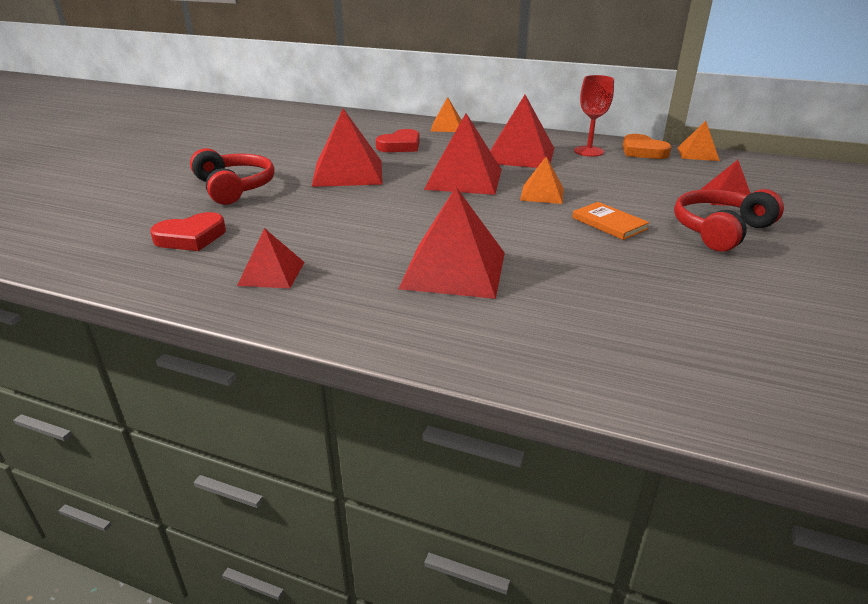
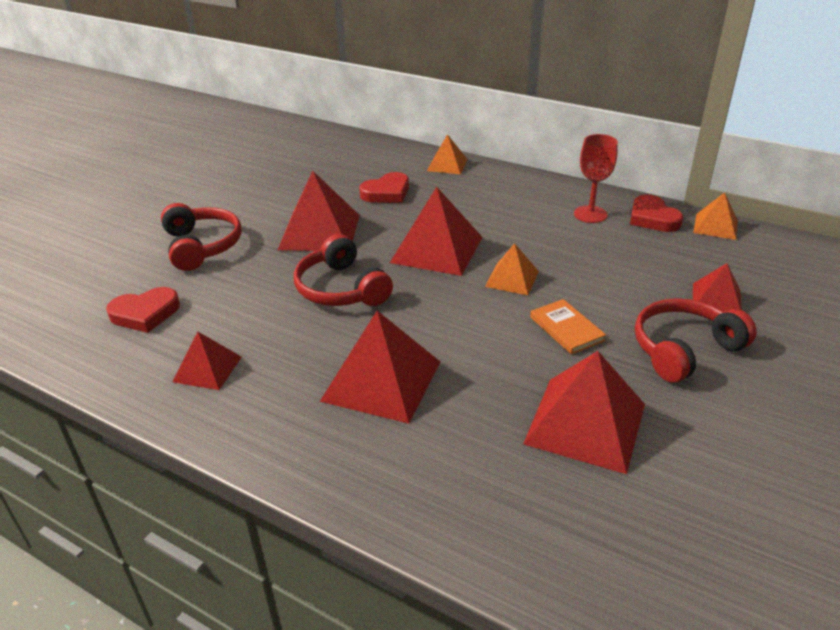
camera: 10 degrees right, 5 degrees up
(385, 209) = (341, 289): none -> red headphones
(520, 155) = (511, 216): red pyramid -> red pyramid (585, 423)
(642, 151) = (652, 218): orange heart -> red heart

